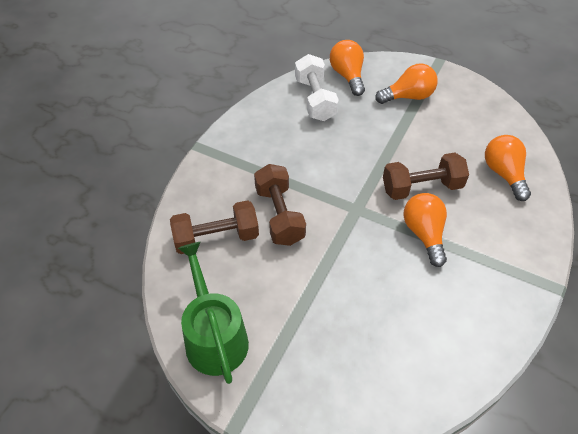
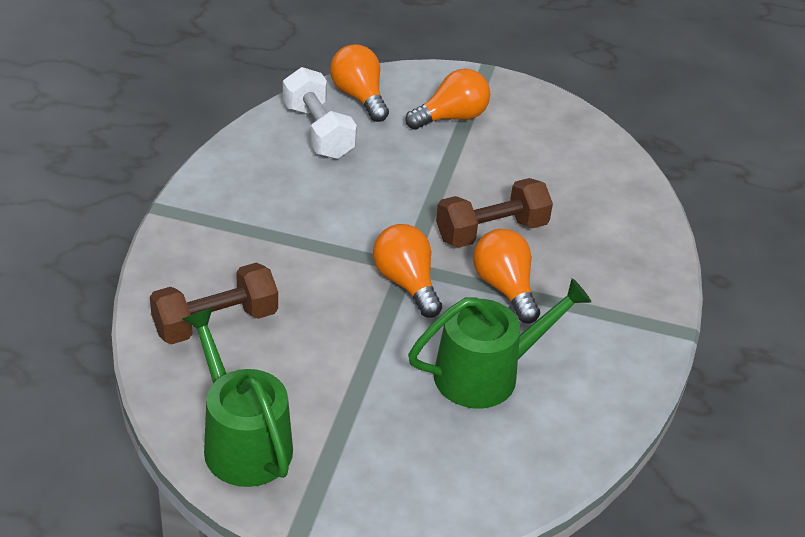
camera: 15 degrees left, 10 degrees down
(279, 215) = (299, 285): brown dumbbell -> none
(399, 304) = (486, 373): none -> green watering can
(504, 174) = (599, 204): orange light bulb -> orange light bulb (406, 283)

